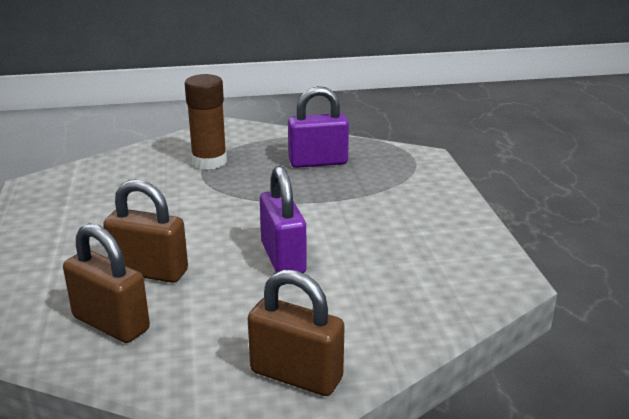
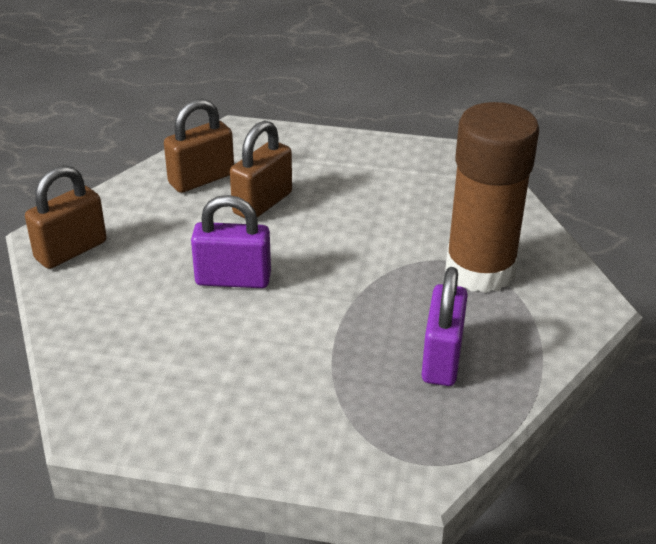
camera: 110 degrees right, 10 degrees up
(209, 162) = (480, 270): brown glue stick -> brown glue stick, size x1.59

